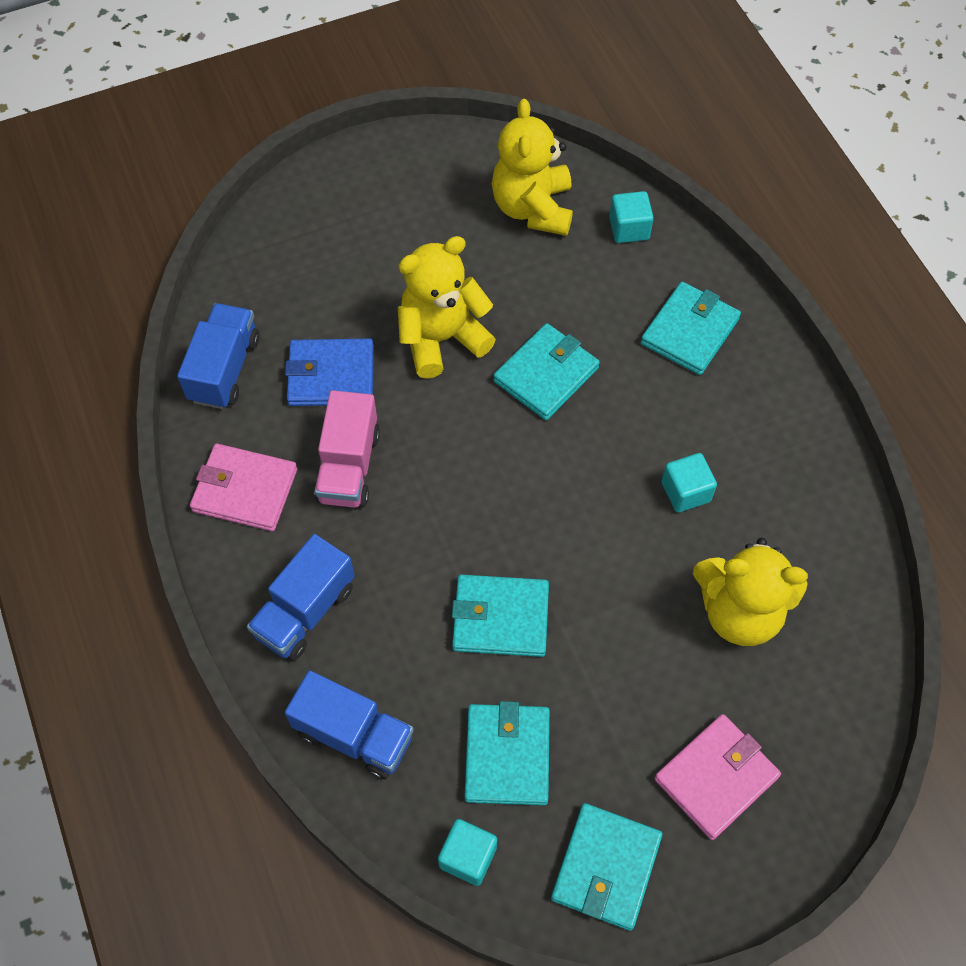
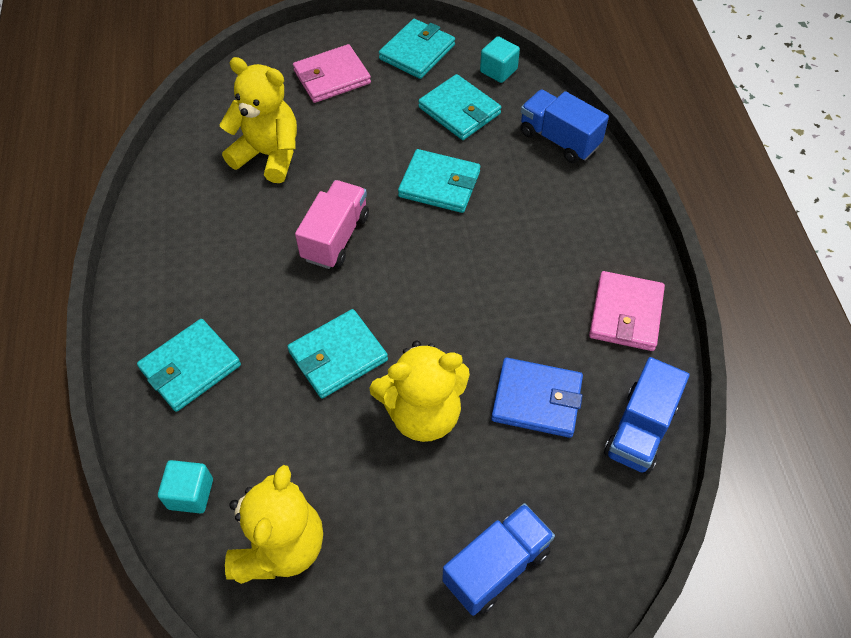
camera: 165 degrees left, 5 degrees down
(245, 490) = (625, 314): pink wallet -> pink wallet turned 75 degrees clockwise
(305, 611) = (584, 216): blue truck -> blue truck (496, 566)
(349, 466) = (533, 314): pink truck -> pink truck (335, 237)
(507, 756) = (459, 110): turquoise wallet -> turquoise wallet turned 60 degrees counterclockwise
(685, 491) = (265, 237): turquoise cube -> none

